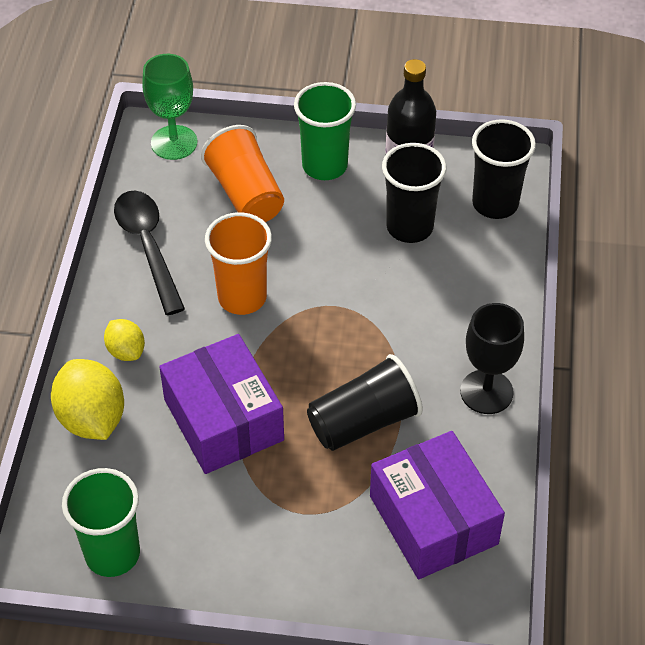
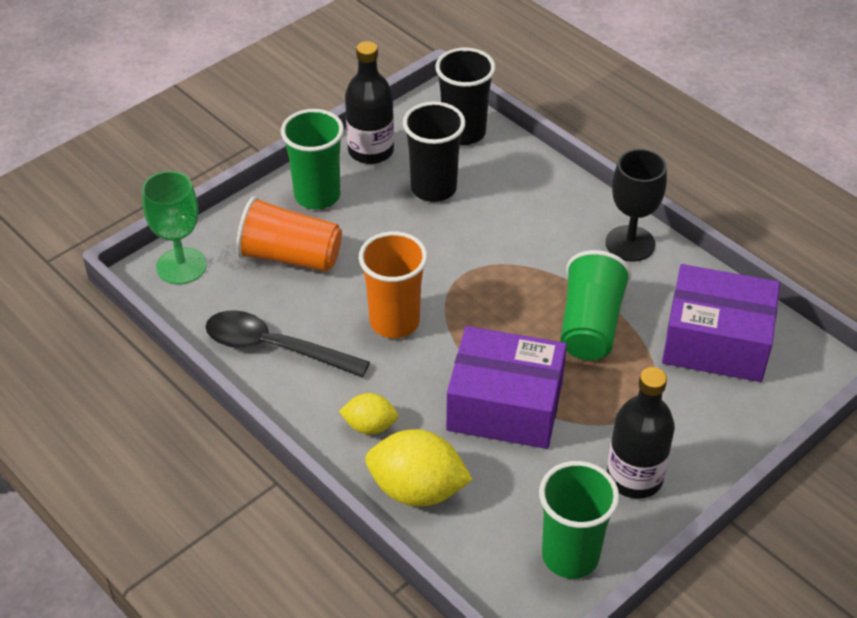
camera: 50 degrees left, 5 degrees down
(228, 550) = (634, 477): none -> black bottle
(363, 422) = (590, 325): black cup -> green cup

